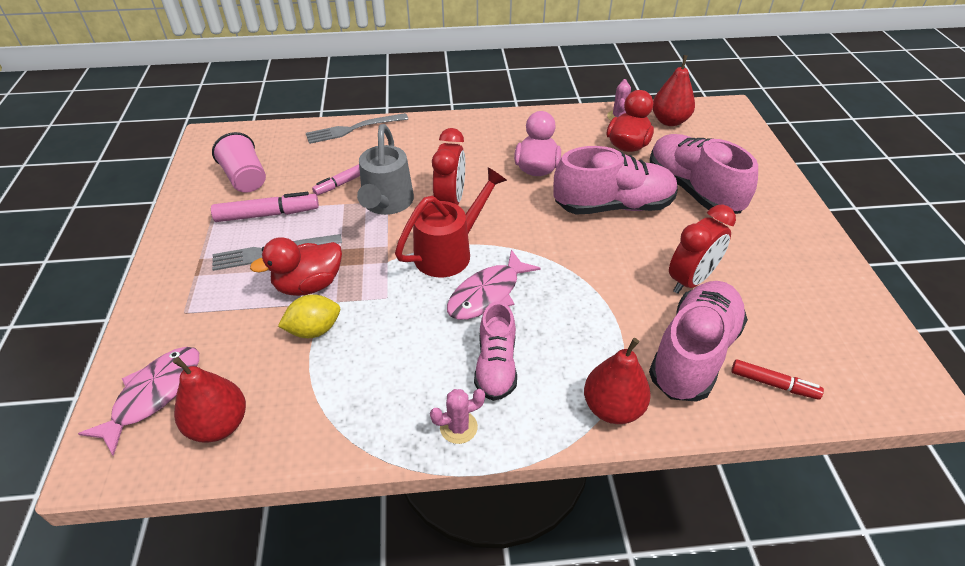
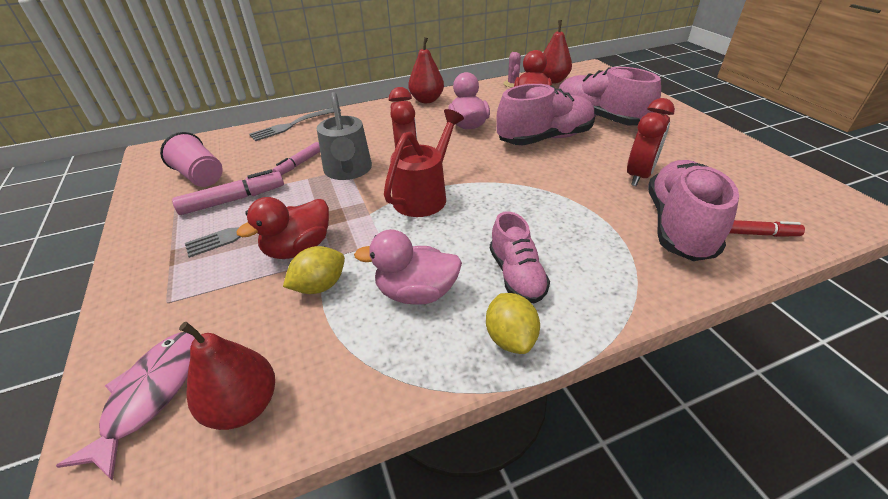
camera: 15 degrees left, 5 degrees down
(395, 359) = (416, 293): none -> pink duck
(458, 427) = (510, 338): pink cactus -> yellow lemon
(487, 294) = (476, 220): pink fish -> none
(612, 408) = (641, 284): red pear -> red pear (427, 100)

